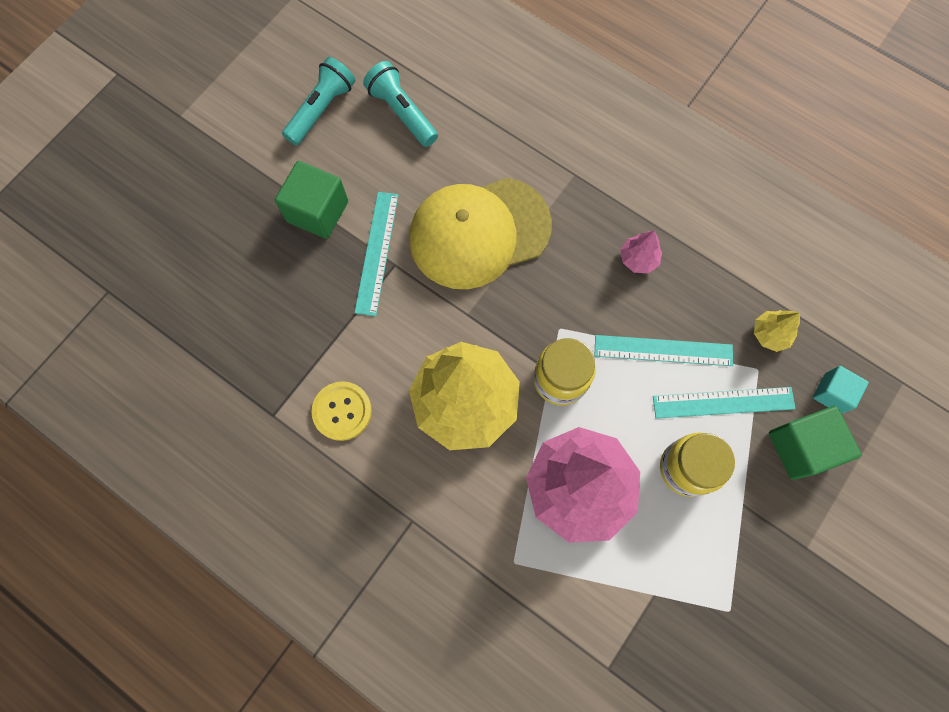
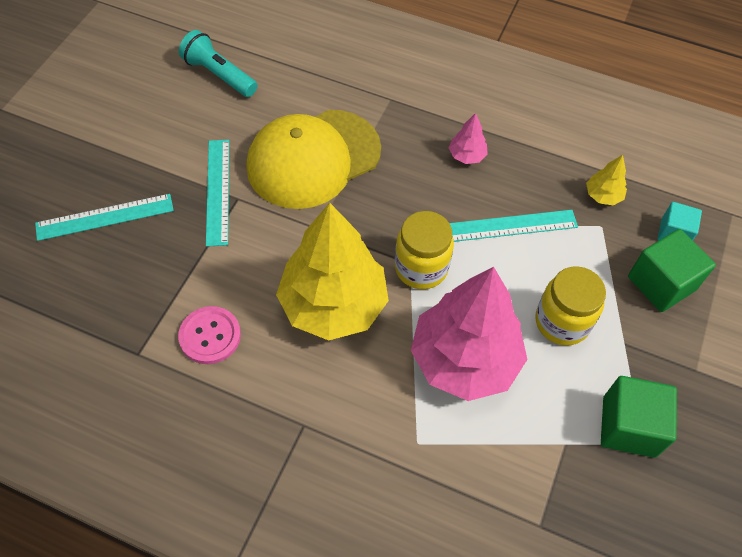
camera: 15 degrees left, 15 degrees down
(317, 211) = (152, 166): green cube -> green cube (629, 426)
(322, 109) = (141, 84): turquoise flashlight -> none
(342, 411) = (210, 336): yellow button -> pink button
(723, 402) = (579, 259): turquoise ruler -> turquoise ruler (105, 217)

